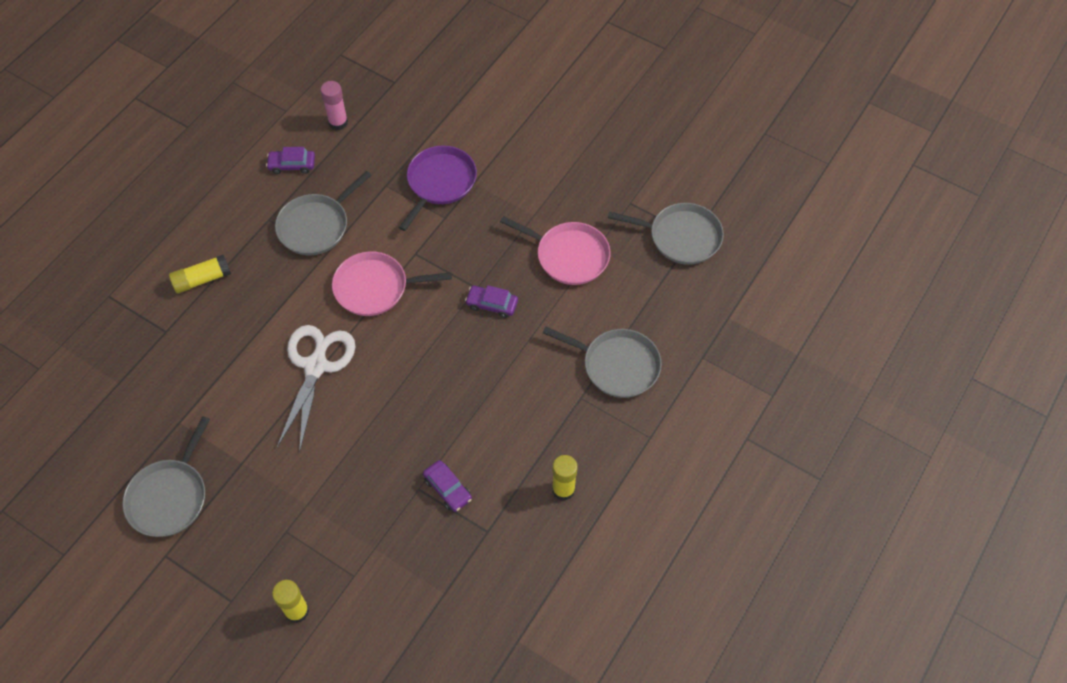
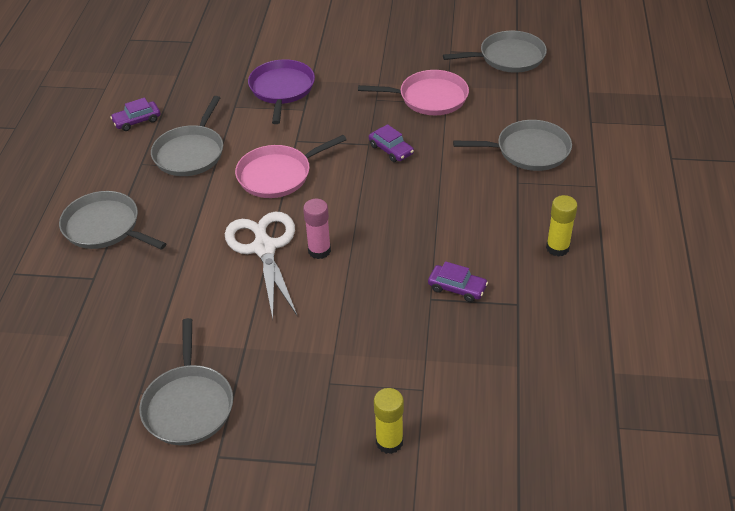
camera: 25 degrees left, 15 degrees down
(202, 279) = (105, 227): yellow glue stick -> grey pan
(338, 123) = (160, 81): pink glue stick -> pink glue stick (319, 251)
(492, 304) = (391, 150): purple car -> purple car turned 120 degrees counterclockwise

